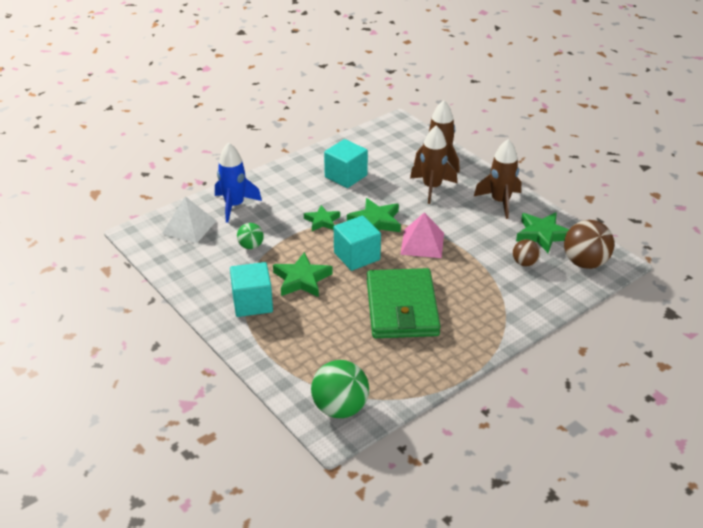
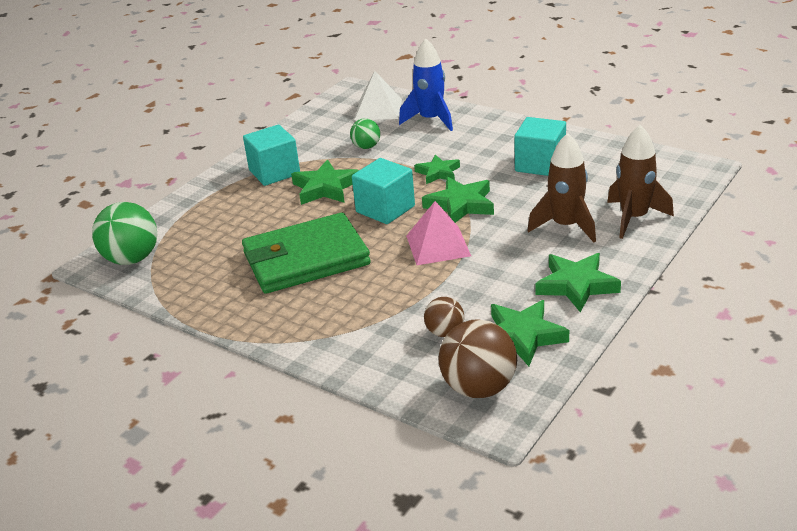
camera: 75 degrees right, 5 degrees down
(500, 202) = (576, 285): brown rocket -> green star

